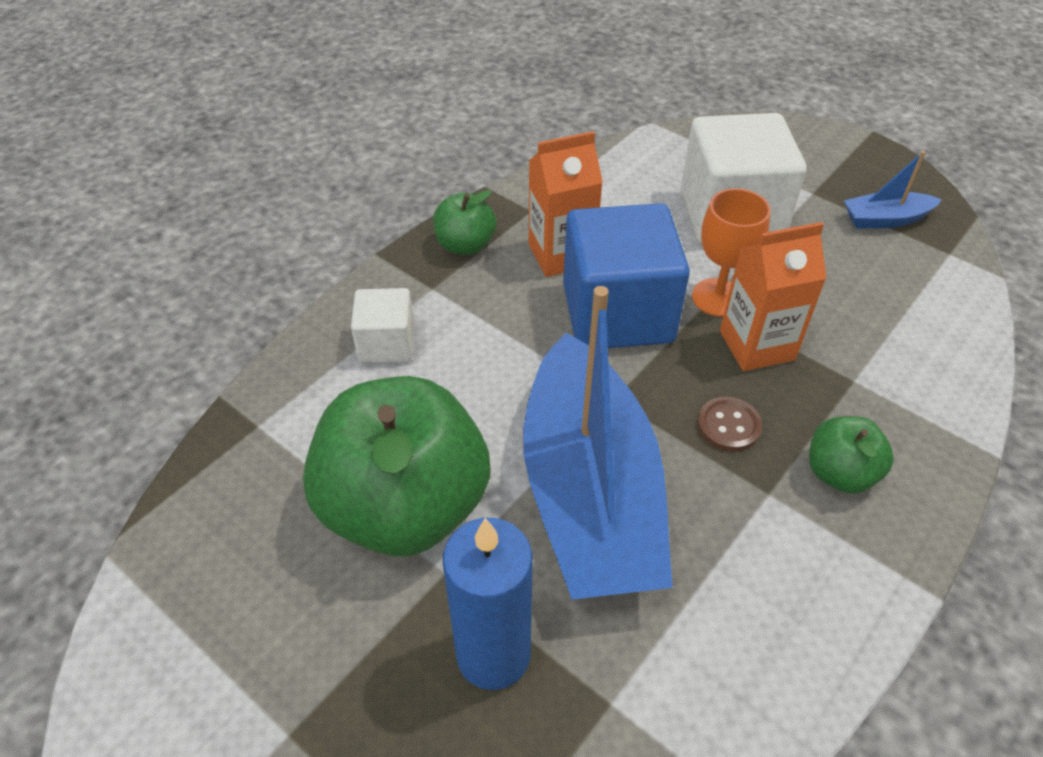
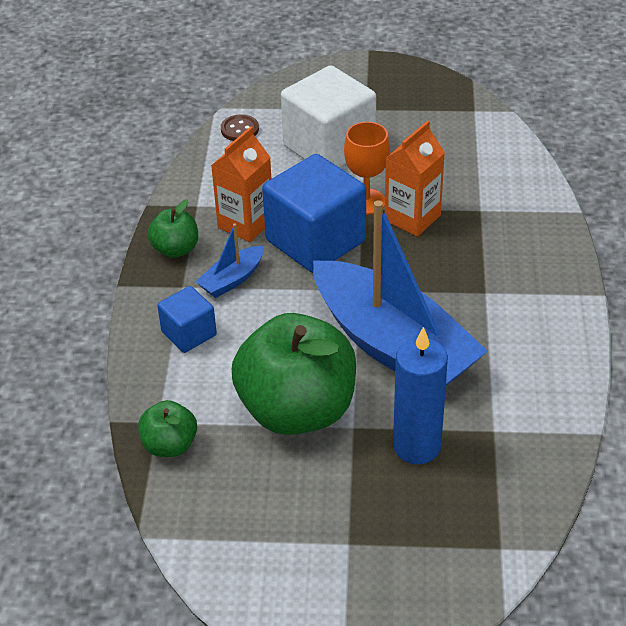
camera: 35 degrees left, 5 degrees down
(386, 344) = (189, 333): white cube -> blue cube
(728, 426) = (435, 270): brown button -> brown button (239, 129)
(839, 473) = (512, 262): green apple -> green apple (170, 445)
(885, 219) = (422, 106): blue boat -> blue boat (232, 279)

